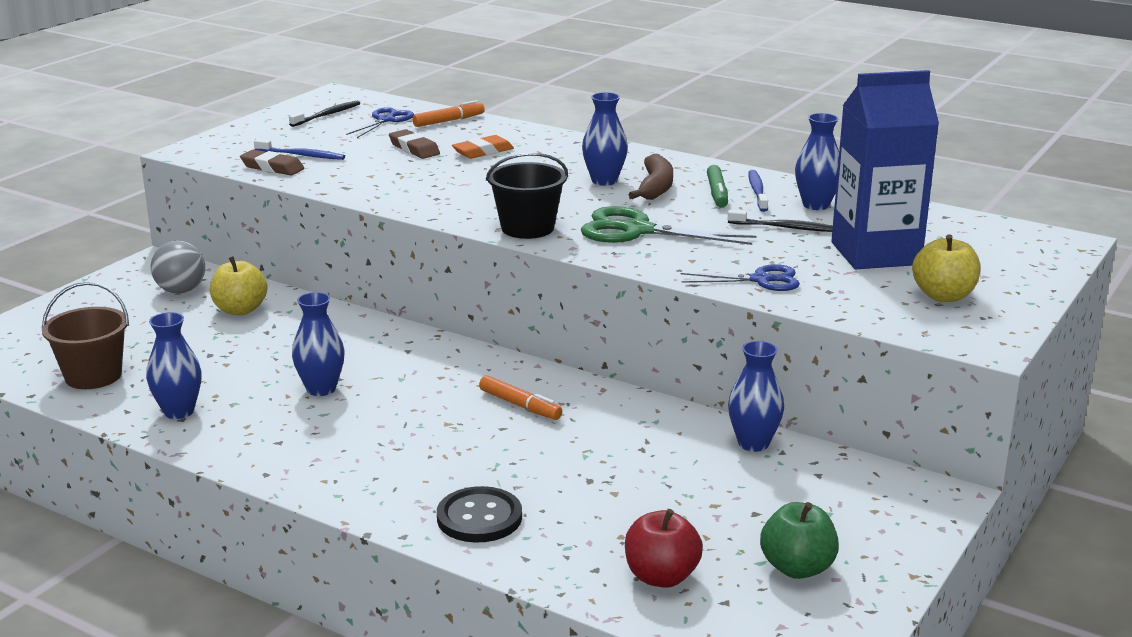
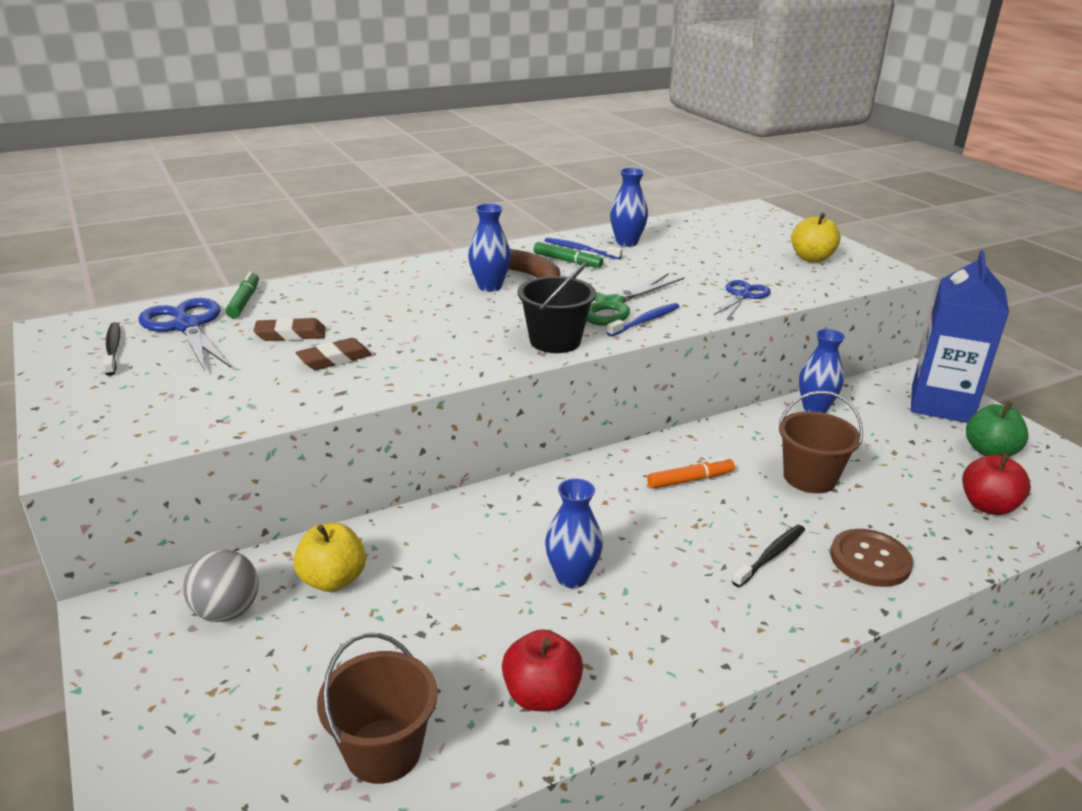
camera: 60 degrees left, 5 degrees up
(179, 411) = (541, 695): blue vase -> red apple
(272, 167) = (219, 417): brown eraser -> brown eraser (334, 359)
(301, 155) = (210, 392): blue toothbrush -> blue toothbrush (645, 321)
(386, 120) = (186, 326): blue scissors -> blue scissors, size x1.58
(449, 121) = (244, 301): orange marker -> green marker
(479, 517) = (870, 560): black button -> brown button
(483, 152) = (349, 309): orange eraser -> none
(596, 464) = (809, 478): none -> brown bucket
(785, 227) = (656, 262): black toothbrush -> black toothbrush (771, 556)
(875, 253) = (728, 253): blue carton -> blue carton (941, 404)

